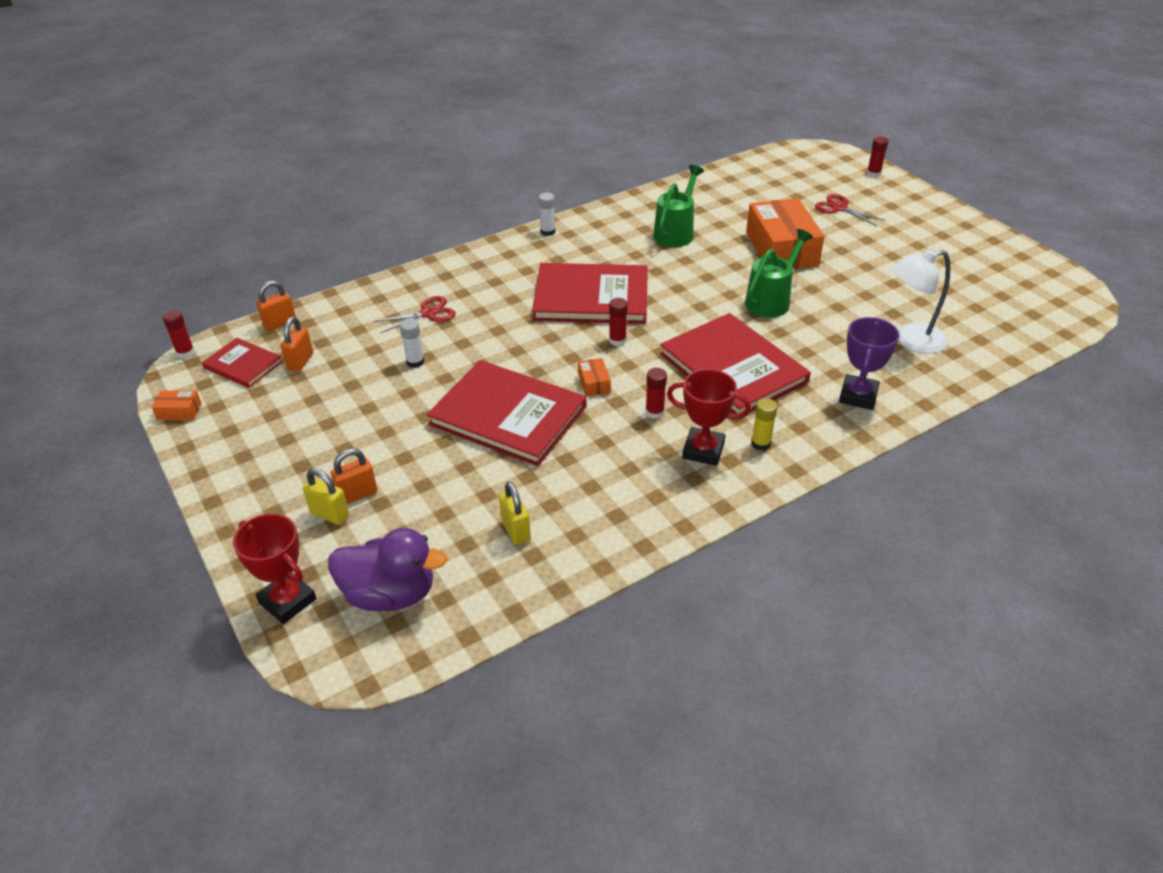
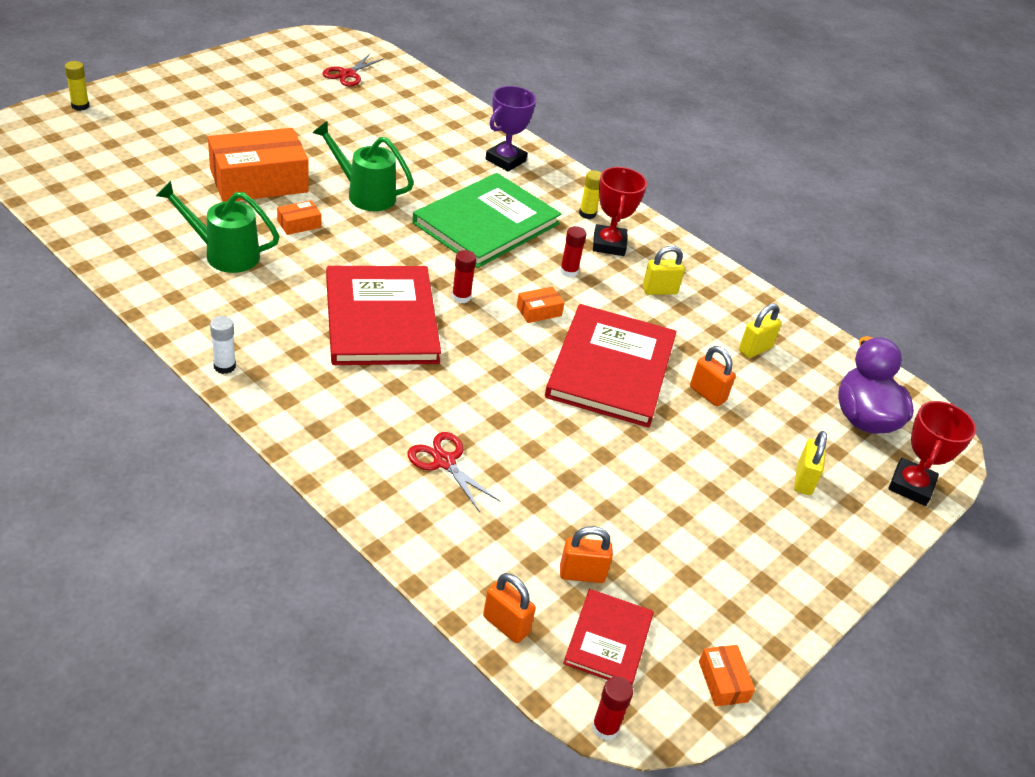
camera: 110 degrees left, 0 degrees up
(357, 494) = (769, 465): orange padlock -> orange padlock (707, 394)
(415, 362) = (547, 457): white glue stick -> none
(621, 474) = (659, 290): none -> yellow padlock
(719, 265) = (299, 224): none -> orange box
(733, 368) = (486, 223): red book -> green book
(839, 208) = (165, 136): red scissors -> red scissors (348, 74)
(858, 396) = (505, 160): purple trophy -> purple trophy turned 60 degrees counterclockwise
(873, 174) = (80, 106): red glue stick -> yellow glue stick
(911, 340) = (416, 125): white lamp -> none

